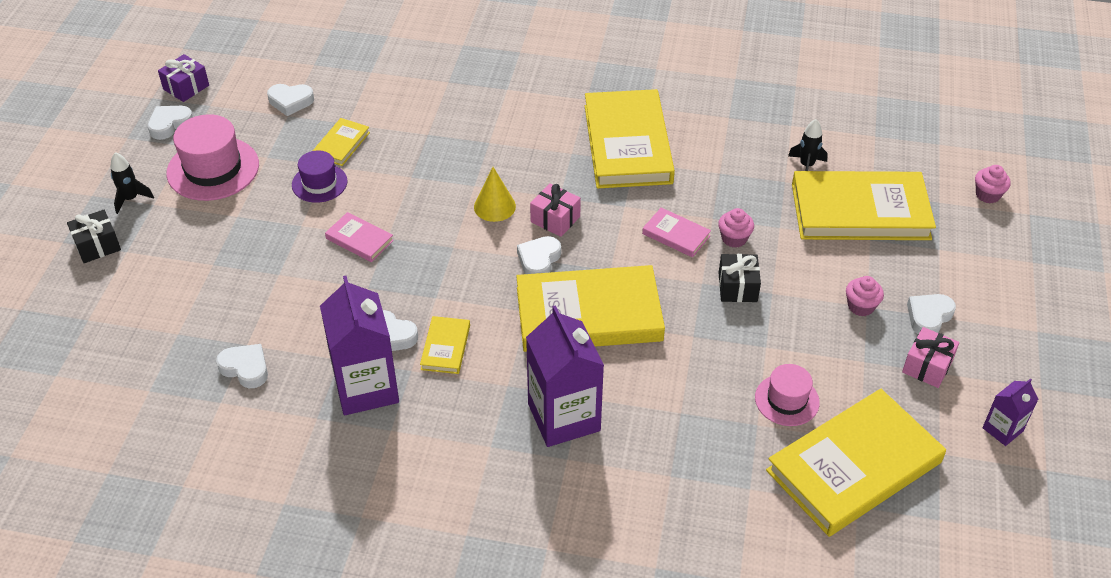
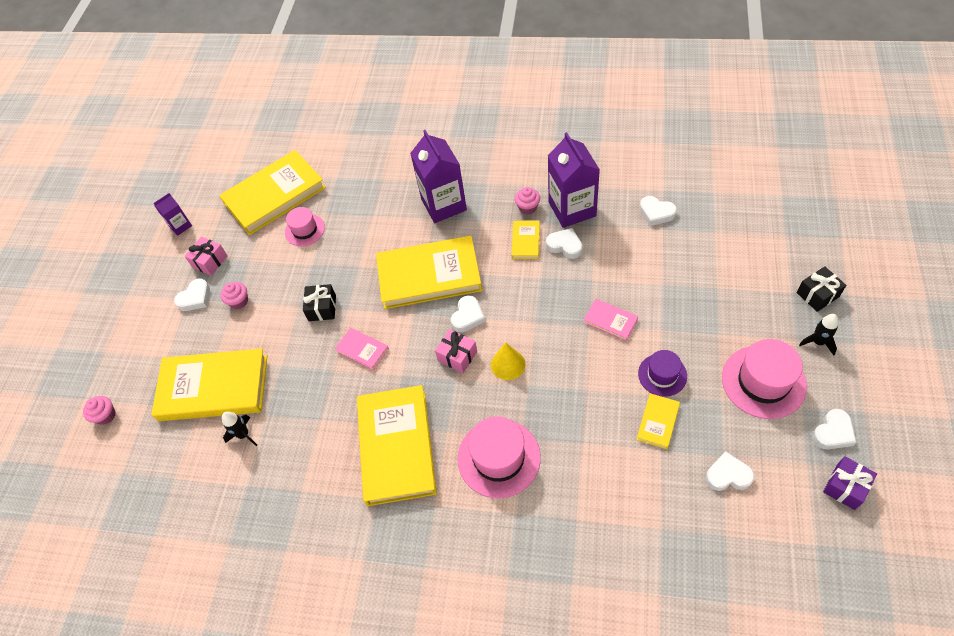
camera: 175 degrees left, 10 degrees up
(517, 128) = (498, 458): none -> pink hat
(734, 238) = (318, 351): pink cupcake -> pink cupcake (527, 207)

